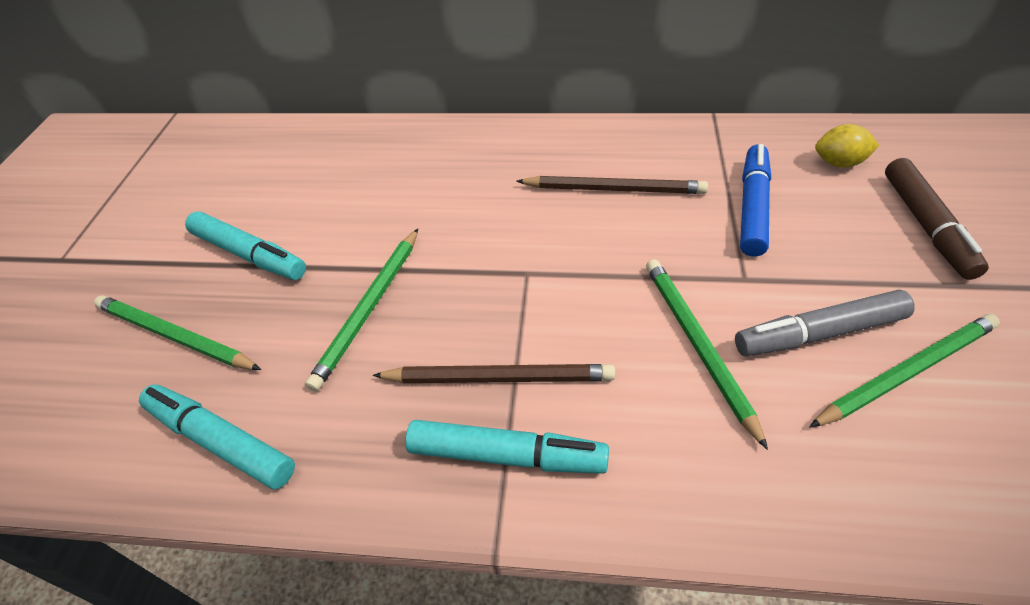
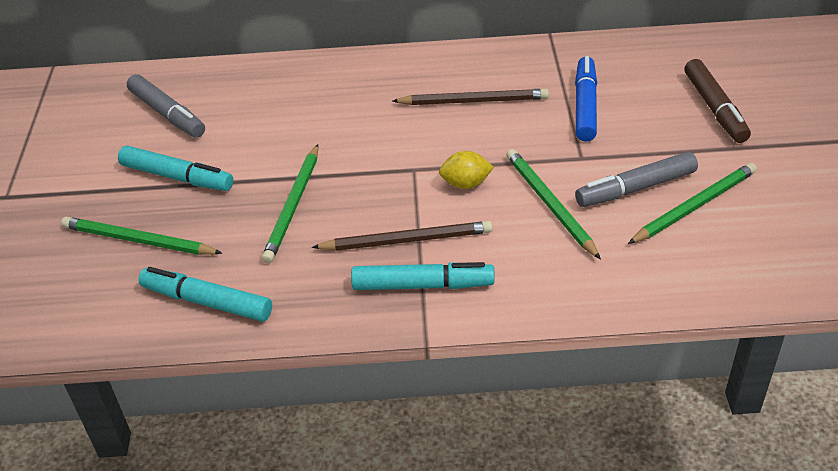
camera: 10 degrees left, 5 degrees down
(267, 175) = (167, 114): none -> grey marker
(839, 163) = (651, 67): yellow lemon -> yellow lemon (465, 184)

